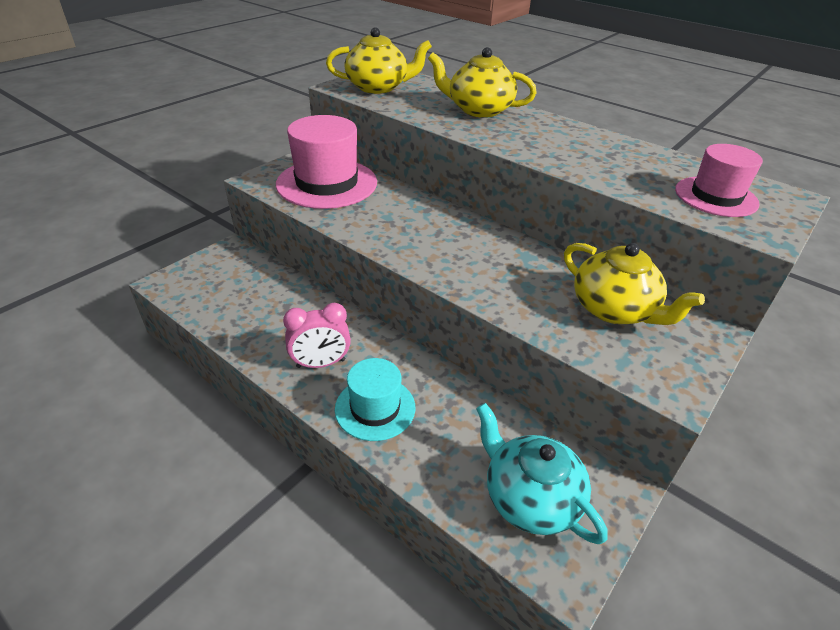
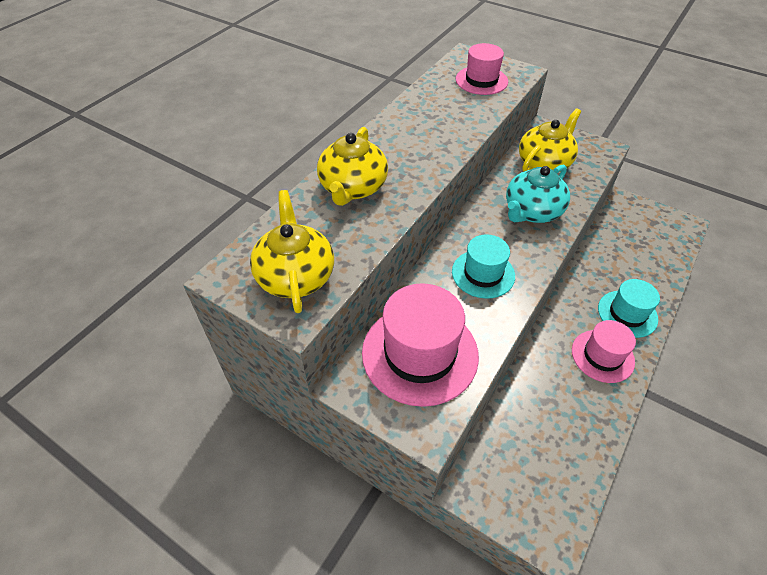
camera: 95 degrees left, 10 degrees up
(321, 363) = (602, 356): pink clock -> pink hat
(408, 226) = (483, 273): none -> turquoise hat
(530, 498) = (650, 236): turquoise teapot -> turquoise teapot (532, 211)

